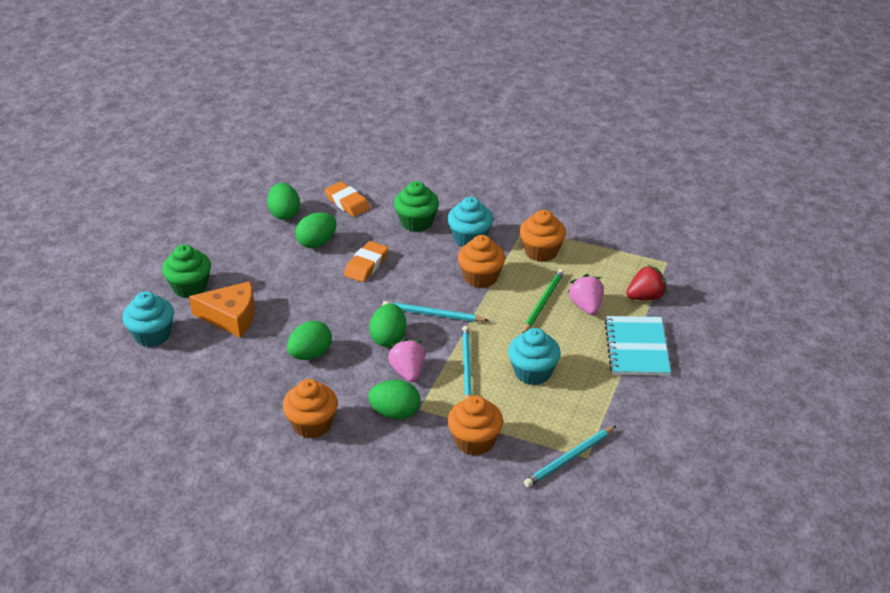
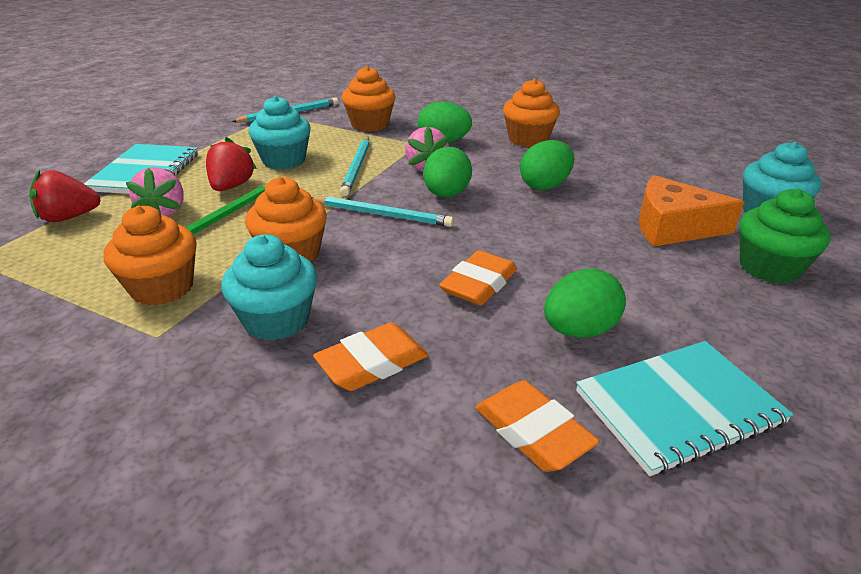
camera: 175 degrees left, 5 degrees down
(284, 214) = (678, 407): green egg -> turquoise notebook
(416, 222) = (372, 363): green cupcake -> orange eraser
(556, 336) = (231, 186): none -> red strawberry

